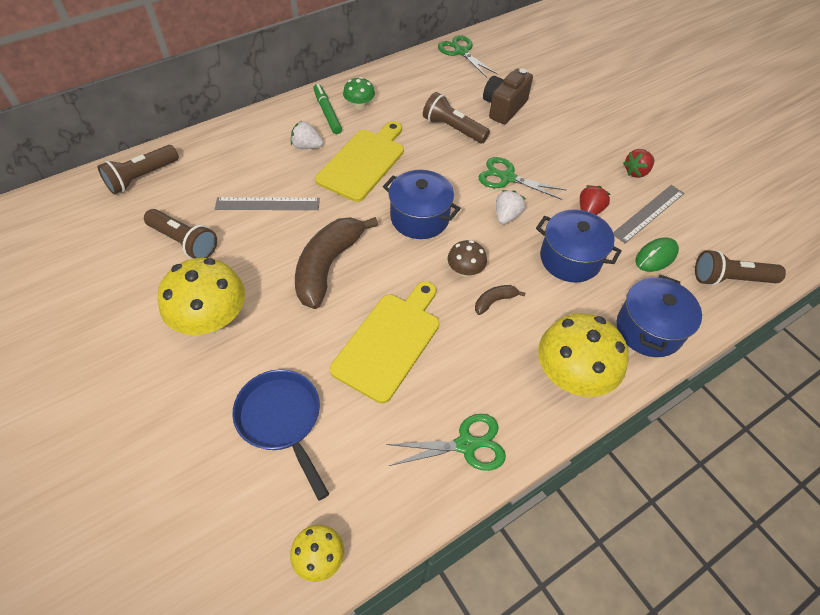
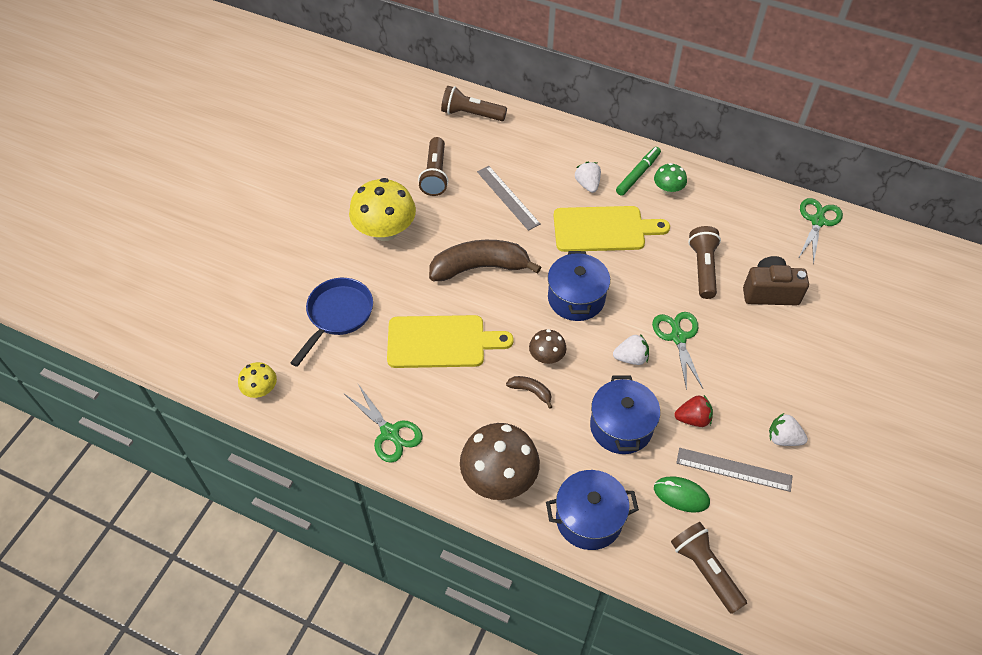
camera: 60 degrees right, 0 degrees up
(572, 374) = (499, 477): yellow mushroom -> brown mushroom
(636, 172) = (783, 438): red strawberry -> white strawberry

